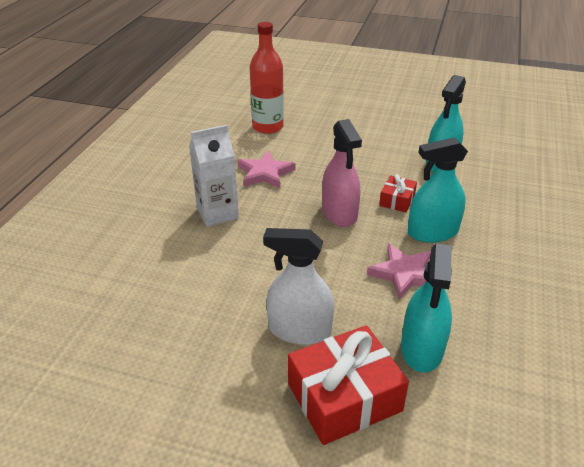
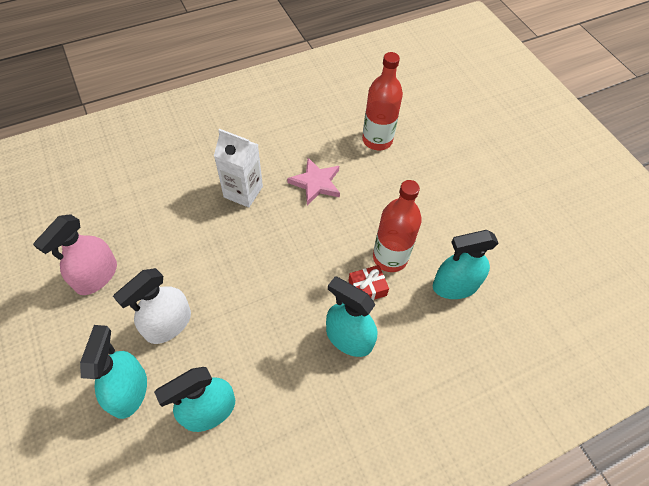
camera: 45 degrees right, 20 degrees up
(299, 330) = (168, 324): white spray bottle -> white spray bottle turned 105 degrees counterclockwise
(339, 213) = (313, 261): pink spray bottle -> pink spray bottle (97, 276)
(344, 397) = (129, 391): red gift -> turquoise spray bottle
(382, 176) = (390, 258): none -> red bottle
(404, 274) = (280, 349): pink star -> none

